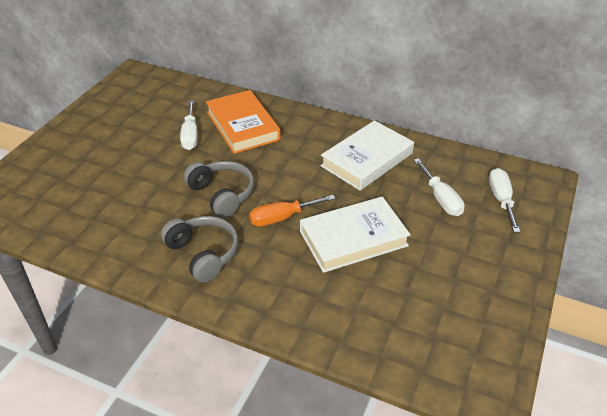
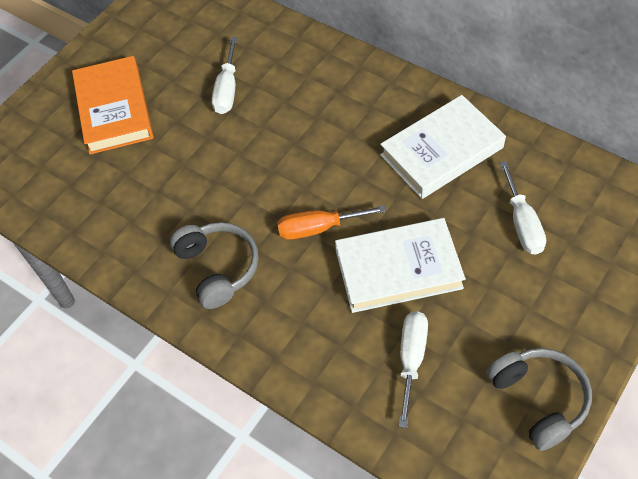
camera: 15 degrees right, 15 degrees up
(222, 194) = (252, 185): grey headphones -> grey headphones (538, 399)
(242, 126) = (294, 80): orange book -> orange book (114, 109)
(501, 200) = (600, 234): white screwdriver -> white screwdriver (411, 359)

